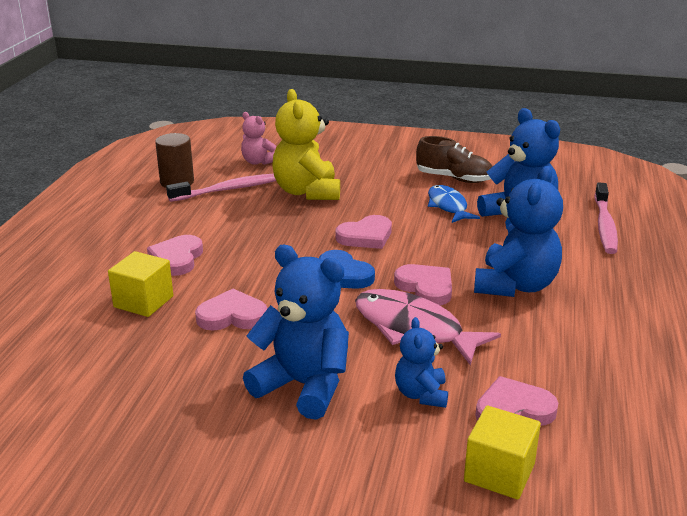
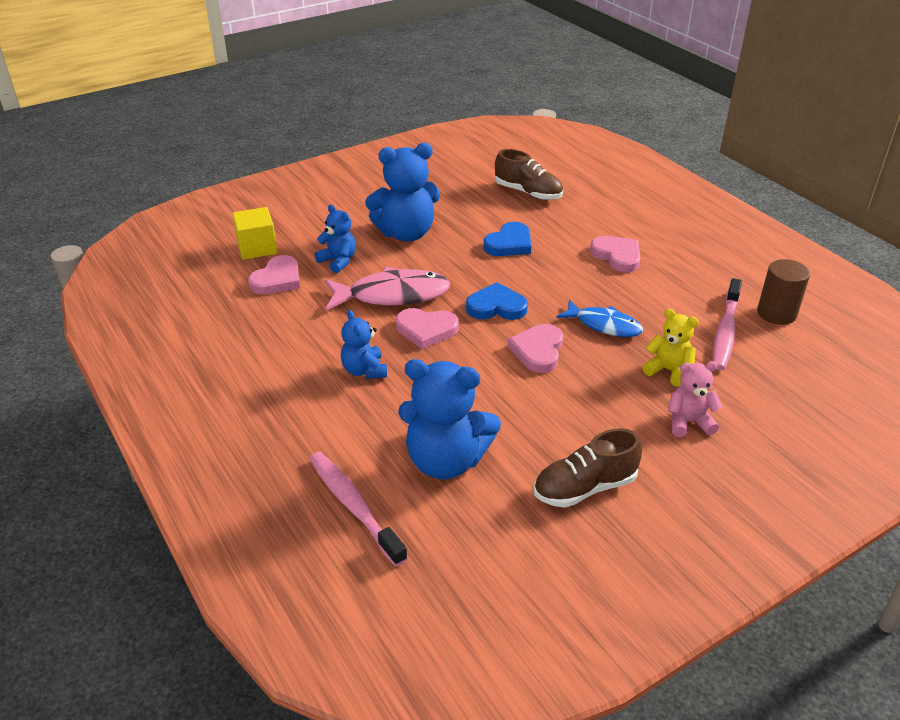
camera: 135 degrees right, 10 degrees up
(100, 357) = (528, 193): none -> brown shoe
(143, 302) = (572, 224): yellow cube -> none
(232, 316) = (509, 244): pink heart -> blue heart
(258, 162) = (784, 381): pink teddy bear -> pink teddy bear (688, 422)
(307, 192) = (668, 370): yellow teddy bear -> yellow teddy bear, size x0.55
(448, 206) = (529, 434): blue fish -> blue fish (604, 325)
(515, 285) = (364, 370): blue teddy bear -> blue teddy bear, size x0.55

